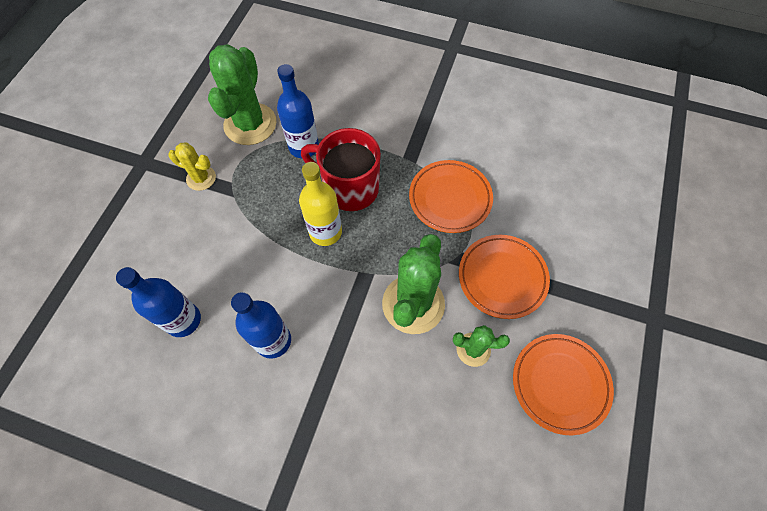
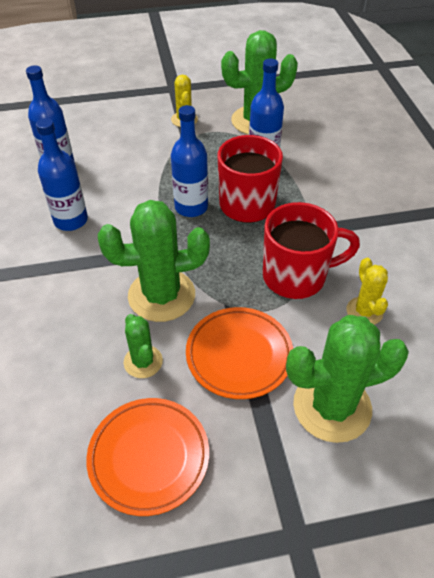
camera: 60 degrees right, 15 degrees down
(325, 232) = (191, 207): yellow bottle -> blue bottle
(450, 198) = (296, 276): orange plate -> red mug
(506, 176) = (364, 311): none -> yellow cactus
(573, 243) = (332, 407): none -> green cactus

